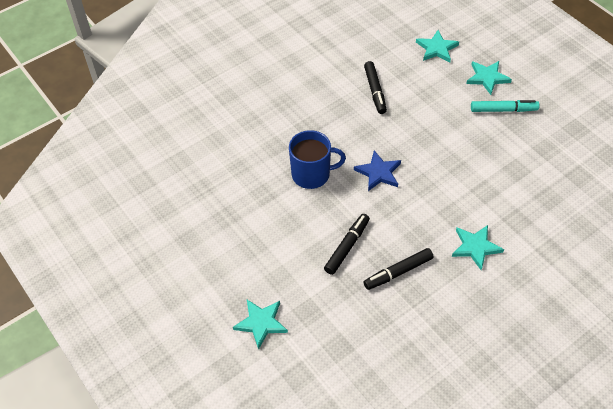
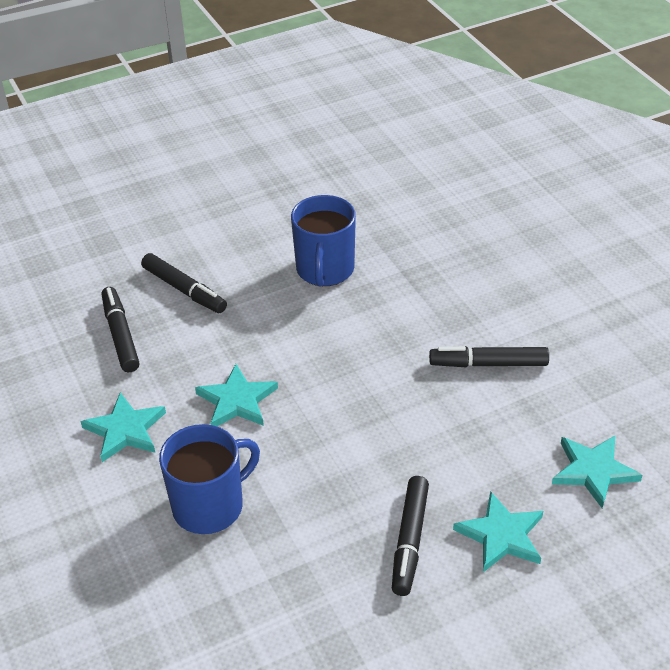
camera: 100 degrees right, 10 degrees down
(261, 323) = (105, 203): turquoise star -> turquoise star (237, 401)
(378, 173) = (307, 342): blue star -> none
(503, 110) = (409, 540): turquoise marker -> black marker
(513, 193) = (210, 506): none -> blue mug

